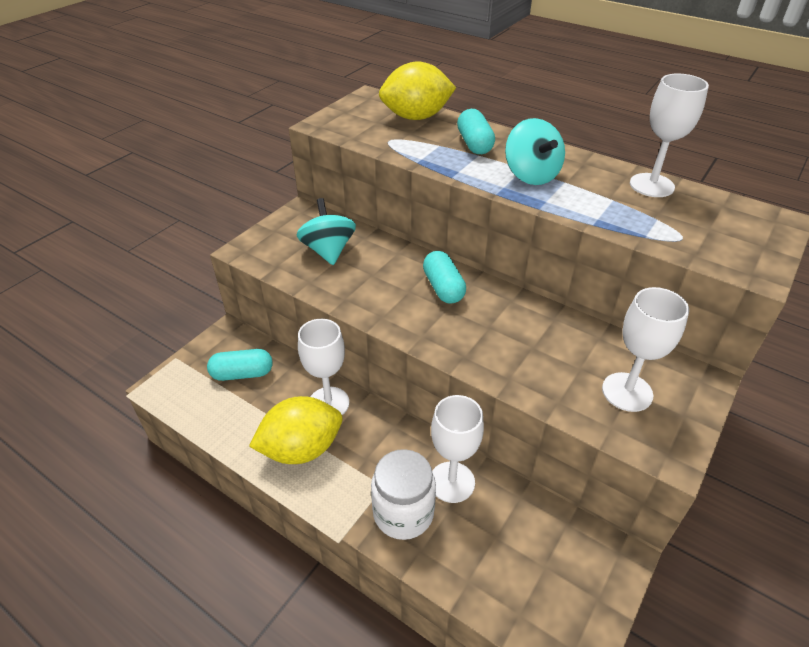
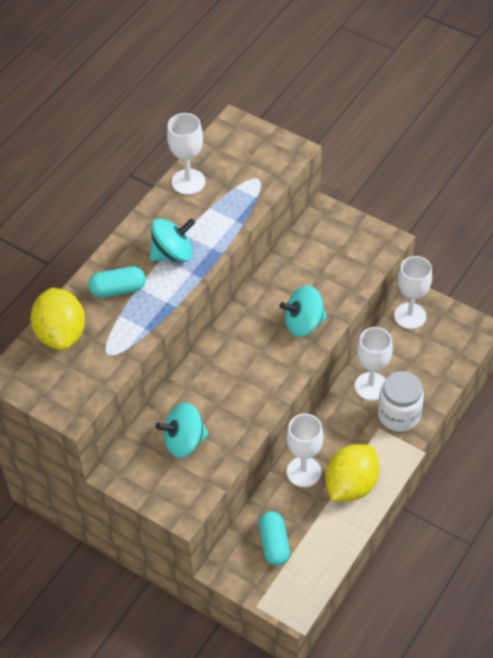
camera: 90 degrees left, 10 degrees up
(301, 449) = (351, 485): yellow lemon -> yellow lemon turned 60 degrees clockwise
(443, 288) = (235, 353): turquoise capsule -> none
(493, 349) = (303, 323): none -> turquoise spinning top
(627, 392) = (339, 253): white goblet -> white goblet (410, 316)

